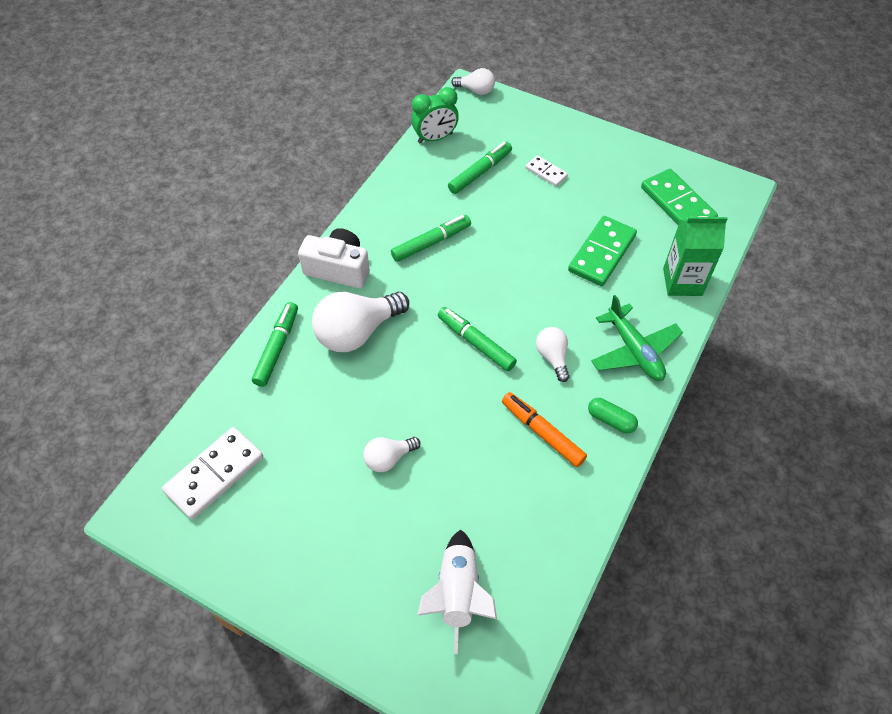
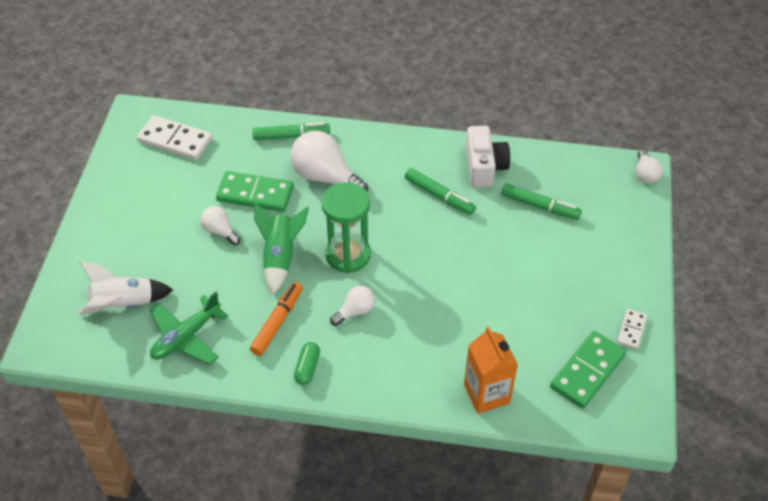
camera: 70 degrees right, 5 degrees down
(338, 269) = (382, 146): white camera -> white camera (484, 167)
(435, 138) = (563, 163): green clock -> none
(453, 406) = (280, 257): none -> green rocket
(476, 342) = (348, 255): green marker -> green hourglass
(546, 172) = (568, 255): white domino -> white domino (631, 330)
(602, 253) = (489, 321): green domino -> green domino (255, 194)
(634, 350) = (388, 370): green plane -> green plane (186, 337)
(682, 282) = (486, 394): green carton -> orange carton

